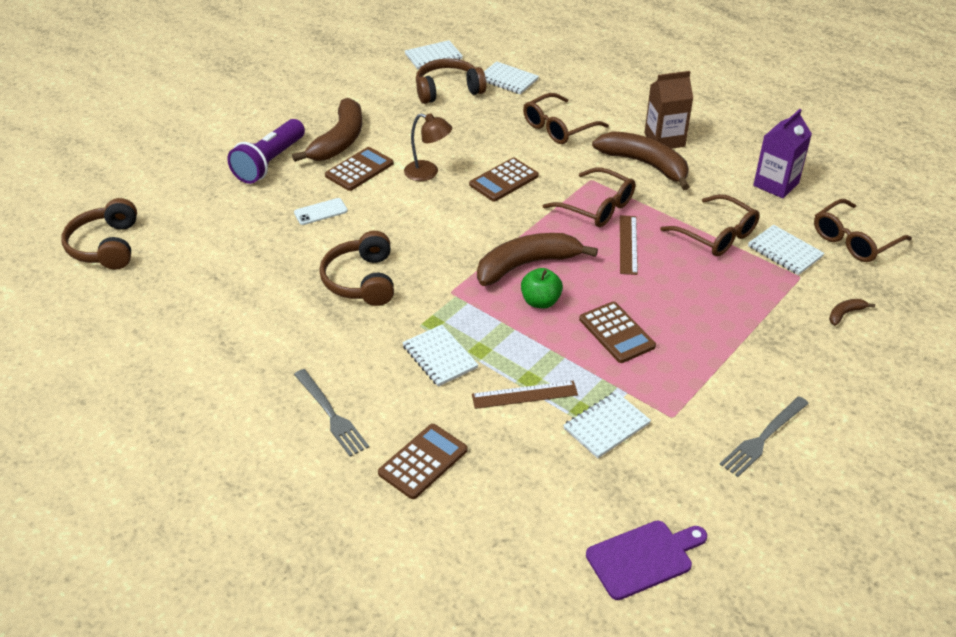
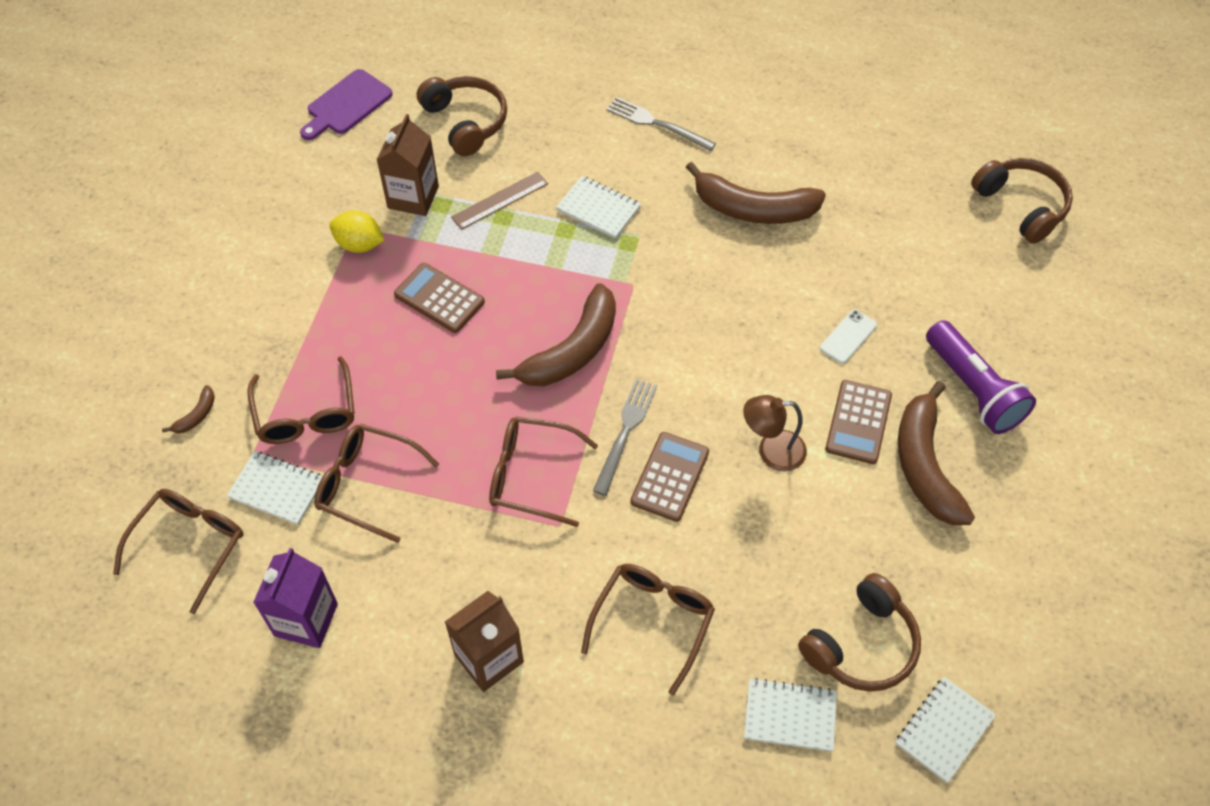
camera: 155 degrees right, 15 degrees up
(269, 163) = (973, 389): purple flashlight -> purple flashlight turned 150 degrees clockwise
(361, 280) = (732, 263): brown headphones -> brown headphones (466, 122)
(423, 462) = (554, 114): brown calculator -> none
(540, 301) = (534, 307): green apple -> none
(606, 426) = (413, 197): white notebook -> brown carton
(628, 244) = (470, 426): brown ruler -> none
(645, 164) = (498, 587): brown banana -> brown banana (753, 209)
(673, 400) = (359, 244): none -> yellow lemon
(753, 288) = (306, 414): none -> brown glasses
(763, 438) = (267, 236): grey fork -> grey fork (625, 432)

